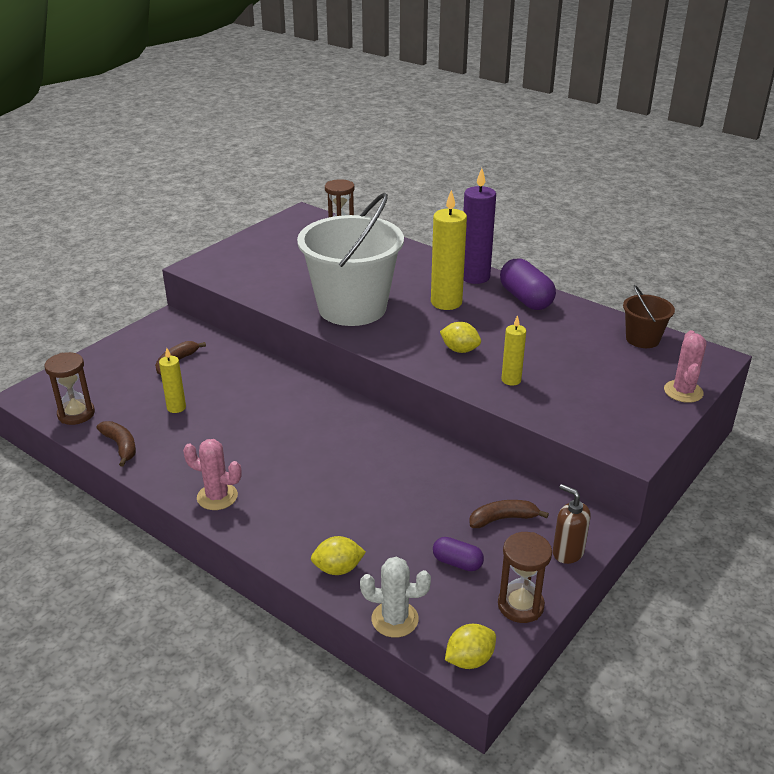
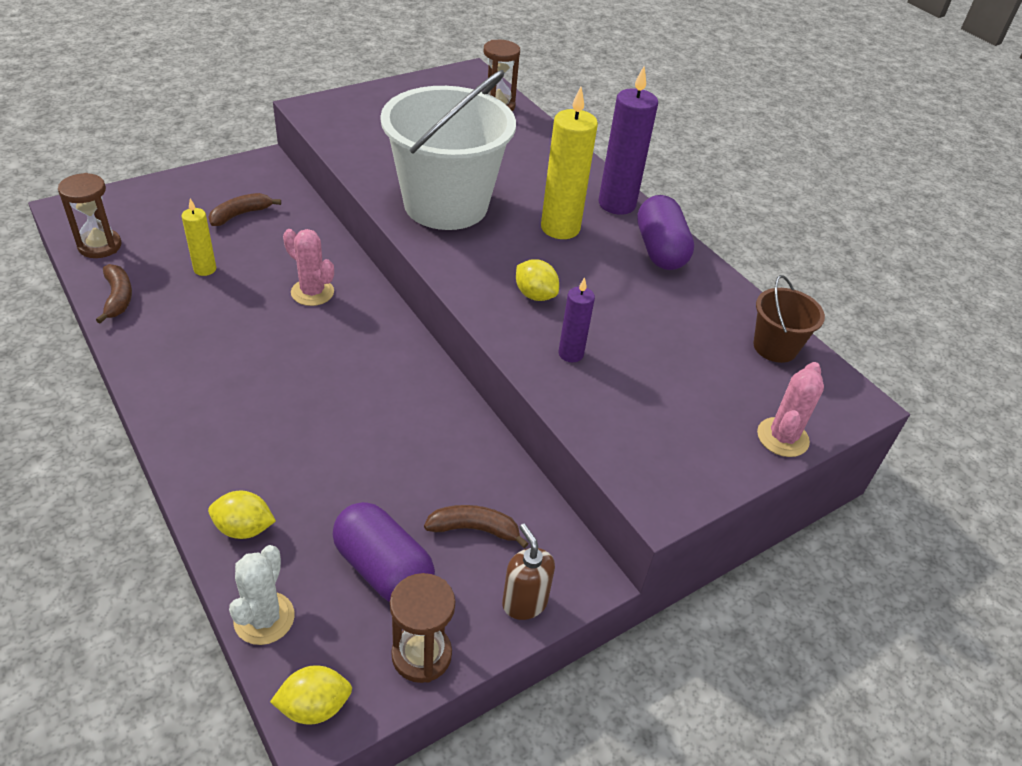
camera: 15 degrees right, 10 degrees up
(217, 497) = (175, 392): pink cactus -> pink cactus (312, 292)
(395, 619) = (264, 618): white cactus -> white cactus turned 75 degrees clockwise
(457, 563) = (383, 569): purple capsule -> purple capsule, size x1.83
(511, 380) = (570, 354): yellow candle -> purple candle

